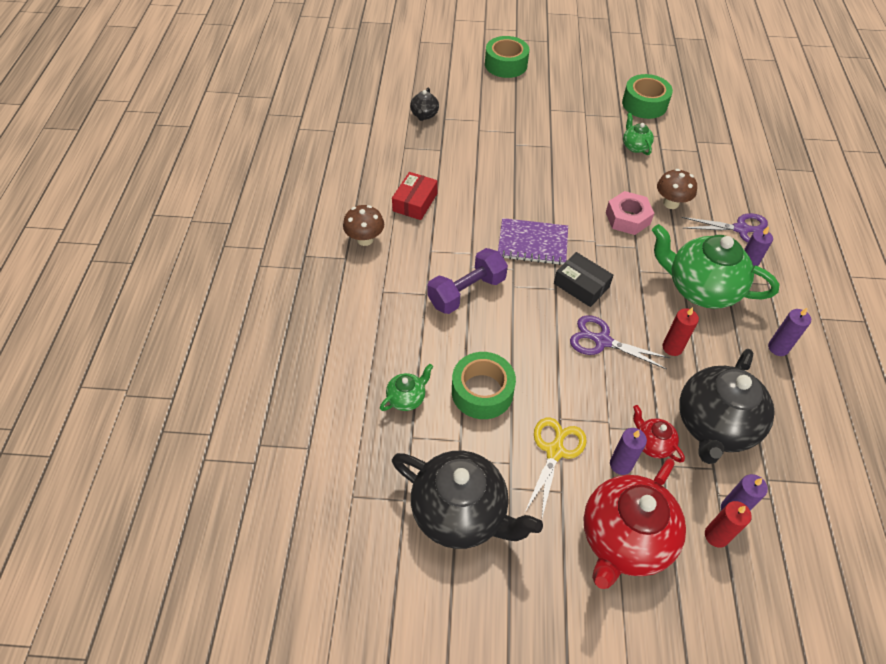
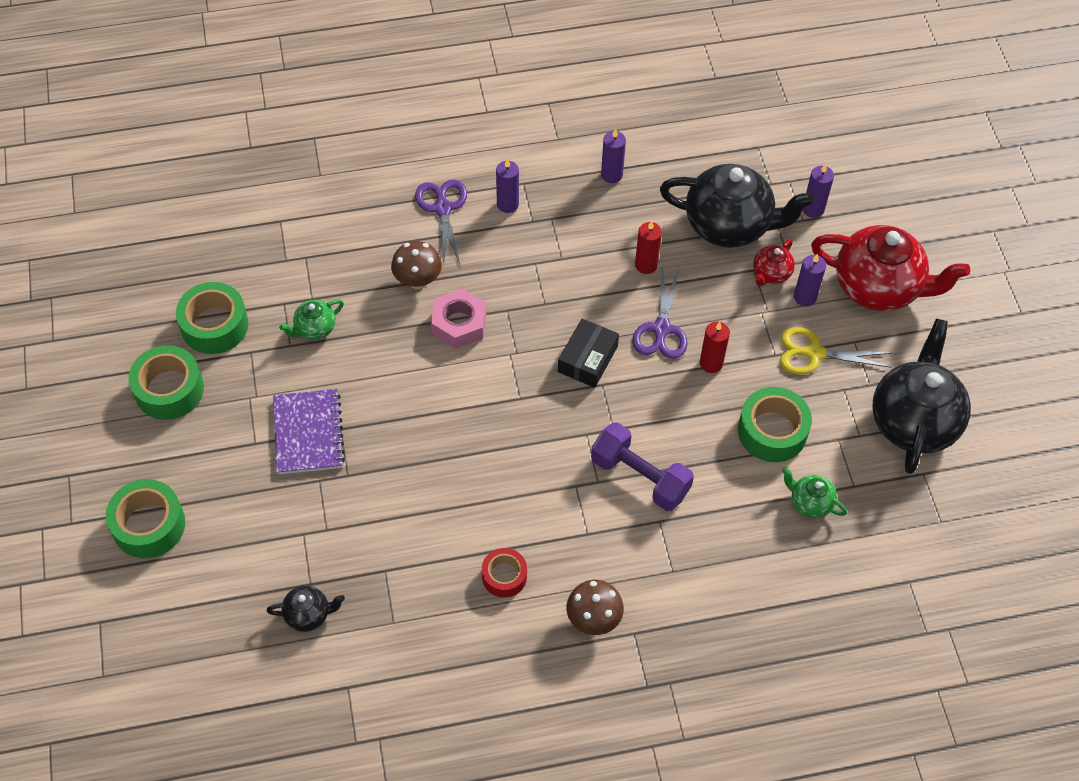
camera: 105 degrees left, 5 degrees up
(415, 202) = (504, 576): red box -> red tape
(532, 243) = (536, 420): purple notebook -> purple notebook (308, 433)
(598, 81) = (169, 389): none -> green tape
(700, 289) = (552, 244): green teapot -> none
(716, 536) = (843, 220): red candle -> red candle (711, 363)

